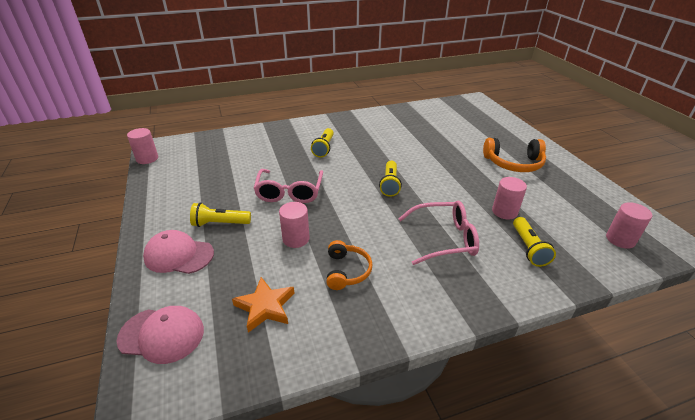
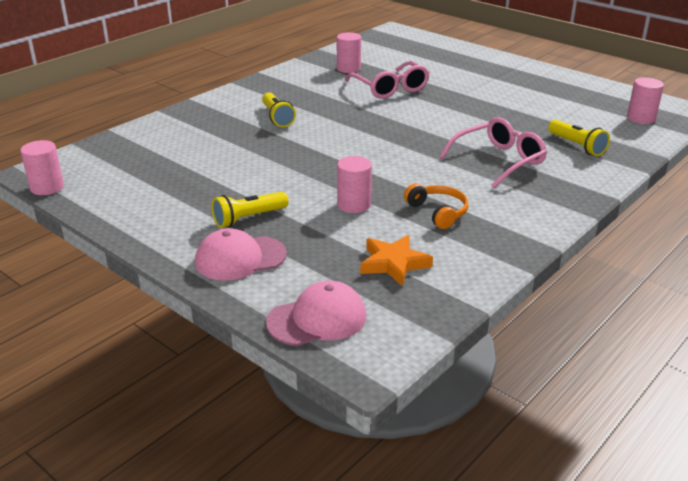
camera: 30 degrees left, 5 degrees down
(289, 192) = (292, 168): pink glasses -> pink glasses (390, 88)
(390, 184) = (394, 132): yellow flashlight -> none
(504, 212) = (529, 124): pink cylinder -> pink cylinder (348, 69)
(513, 163) = (496, 82): orange headphones -> none

